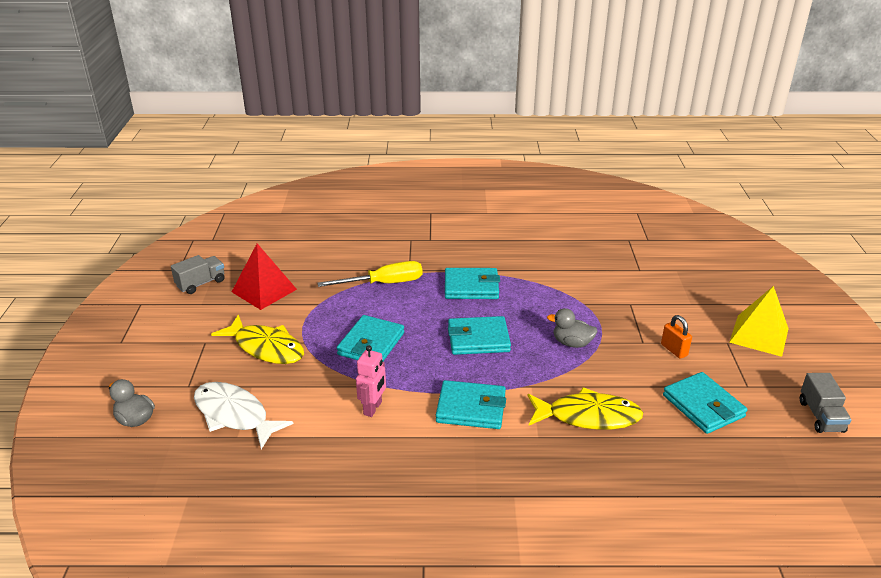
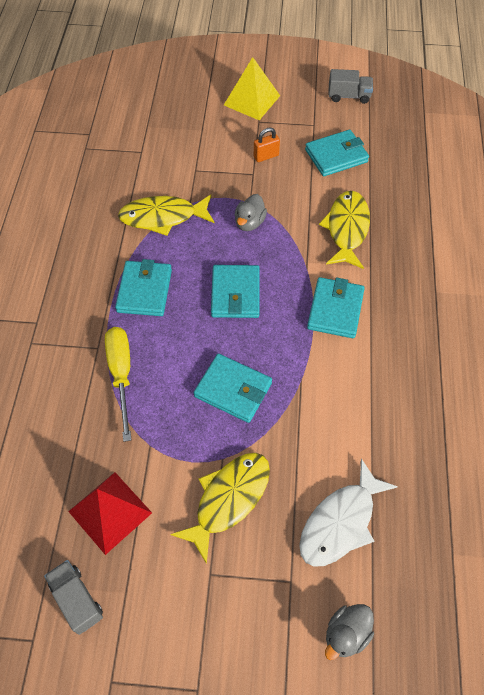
camera: 85 degrees left, 25 degrees up
(373, 408) = (333, 390): pink robot -> none
(560, 289) = (163, 217): none -> yellow fish

